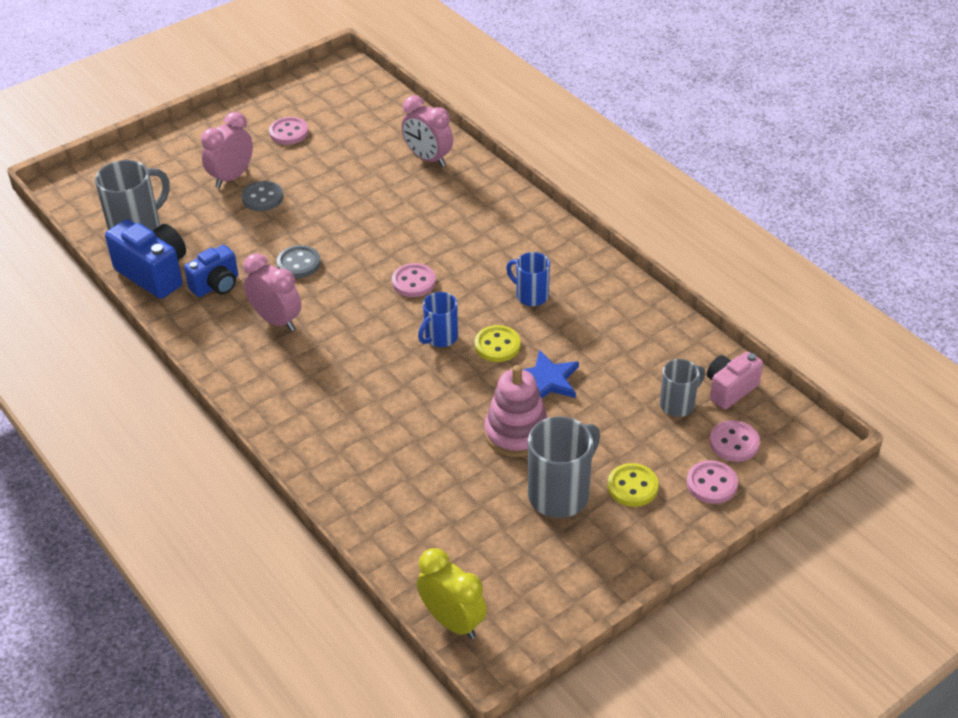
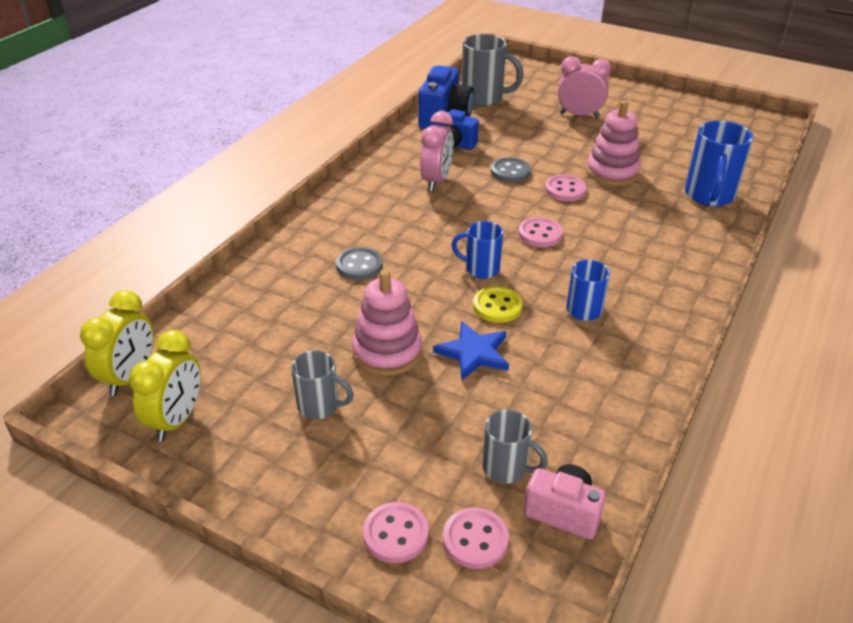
camera: 65 degrees right, 5 degrees down
(262, 198) = (570, 134): grey button -> grey button (359, 265)
(289, 132) = (659, 122): pink button -> pink button (565, 190)
(349, 198) = (612, 172): none -> pink stacking toy
(428, 159) = (709, 196): pink clock -> blue mug
(528, 594) = (177, 420): none -> yellow clock
(560, 494) = (319, 406): grey mug -> grey mug, size x0.60
(632, 486) = (357, 461): yellow button -> none

